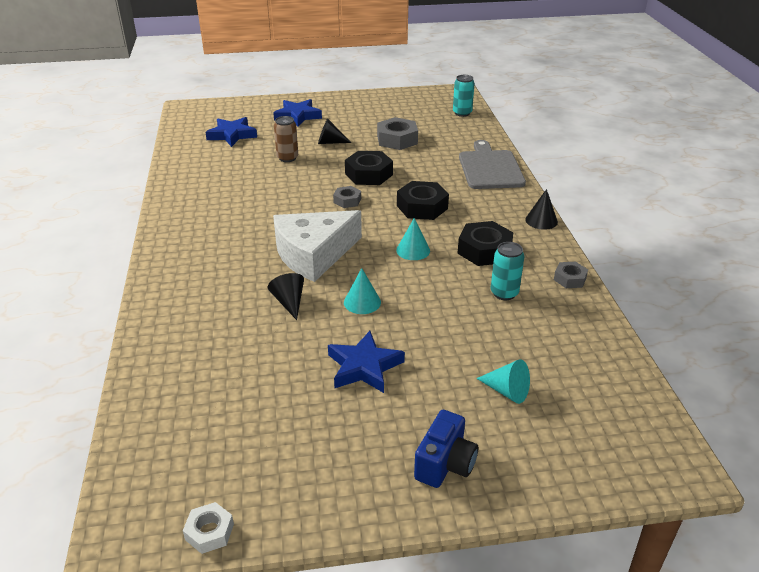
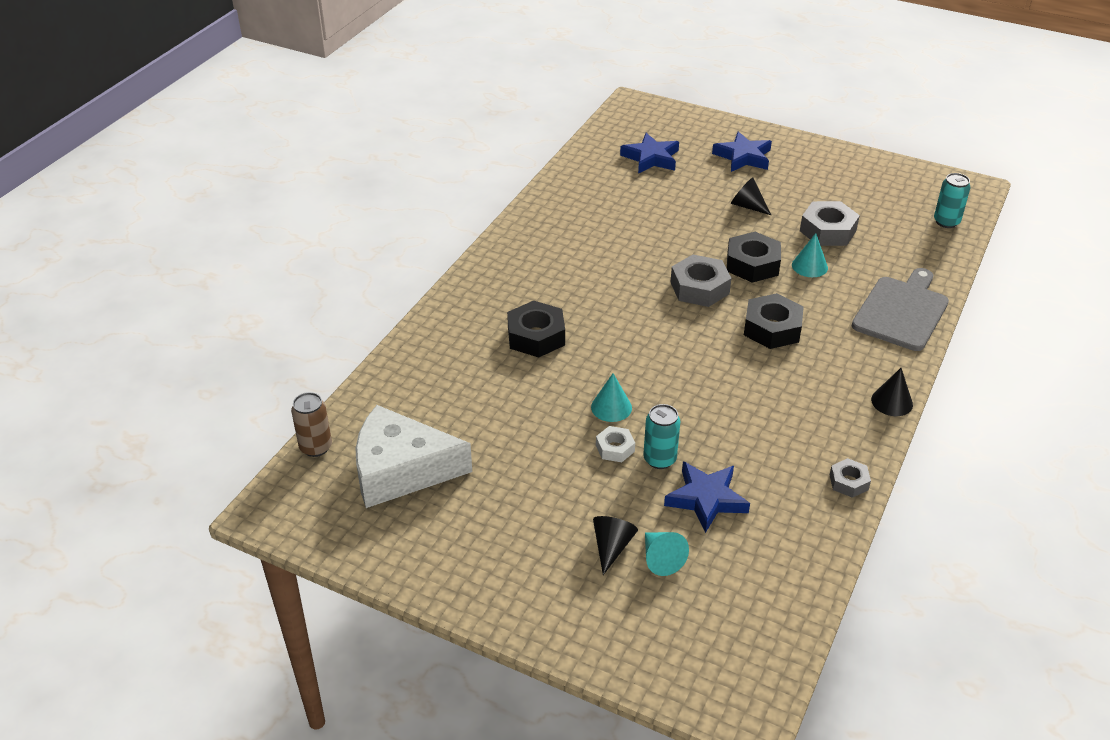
camera: 35 degrees right, 5 degrees up
(209, 532) = (326, 541): white nut -> white nut (615, 448)
(287, 158) = (684, 210): brown can -> brown can (316, 447)
(289, 302) = (545, 376): black cone -> black cone (611, 547)
(313, 254) = (611, 336): white cheese -> white cheese (401, 470)
(347, 201) = (699, 288): grey nut -> grey nut, size x1.77
(364, 367) = (555, 471): blue star -> blue star (706, 499)
(413, 250) = (713, 374): turquoise cone -> turquoise cone (809, 266)
(445, 464) = (543, 590): blue camera -> none
(484, 250) = (789, 408): black nut -> black nut (536, 336)
(504, 293) = (760, 464): turquoise can -> turquoise can (659, 459)

